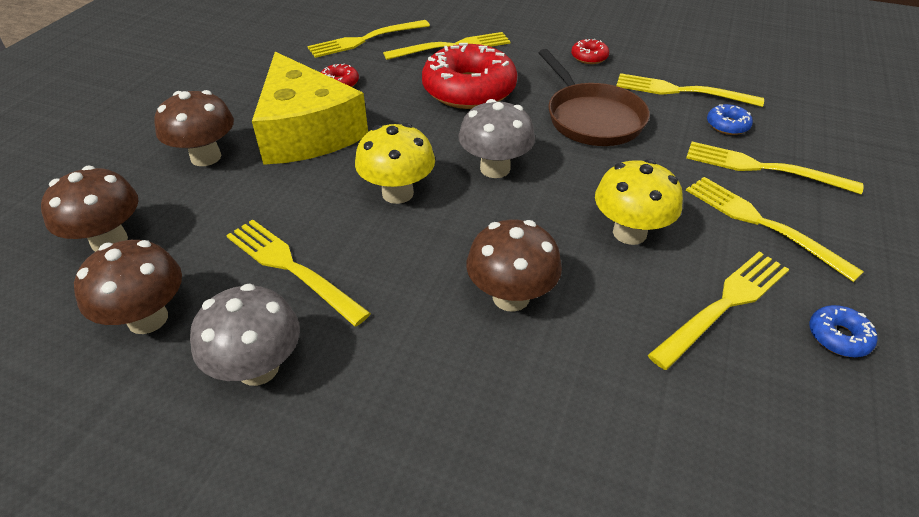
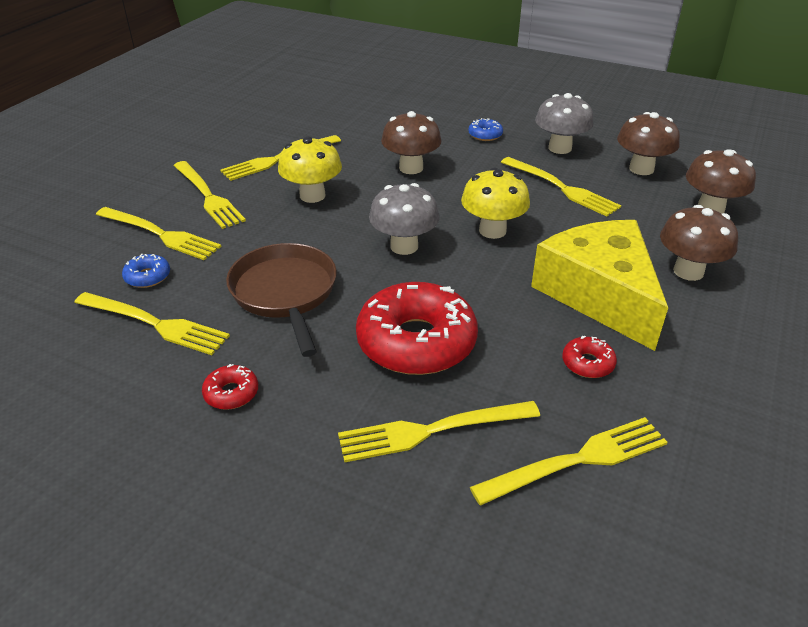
camera: 175 degrees left, 5 degrees down
(838, 337) = (225, 145): blue donut -> blue donut (485, 135)

